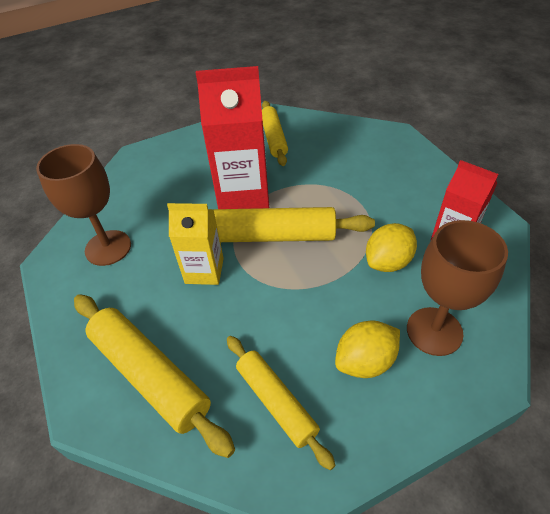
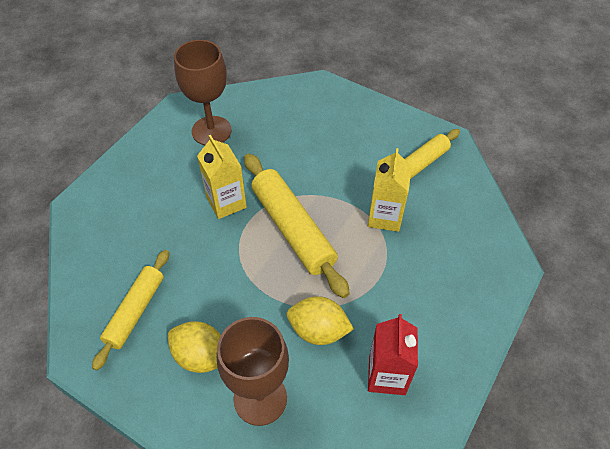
camera: 55 degrees right, 5 degrees up
(150, 375) = (119, 223): yellow rolling pin -> none
(243, 194) = (327, 182): red carton -> none
(306, 176) = (385, 217): none -> yellow carton

